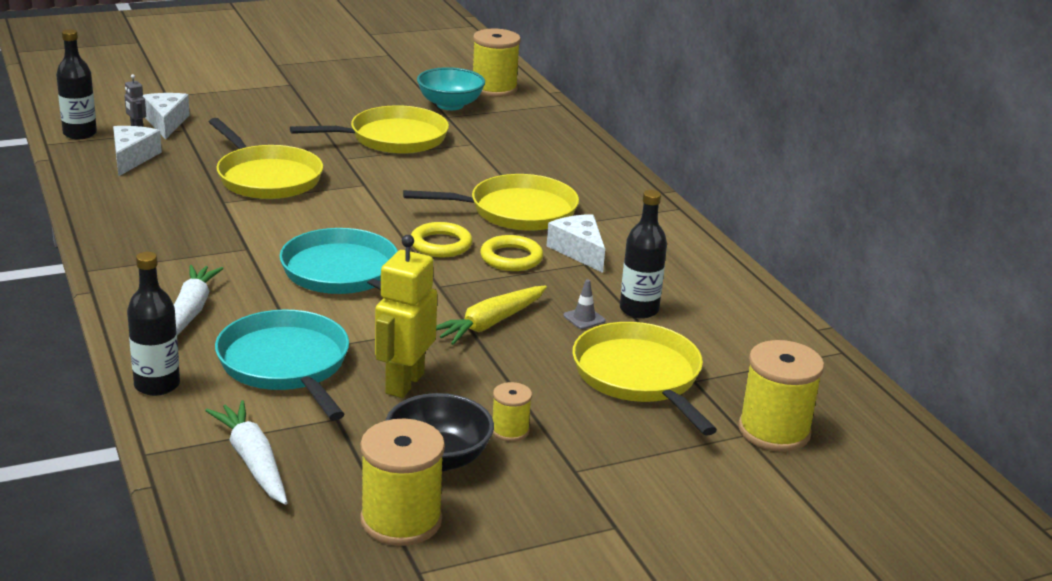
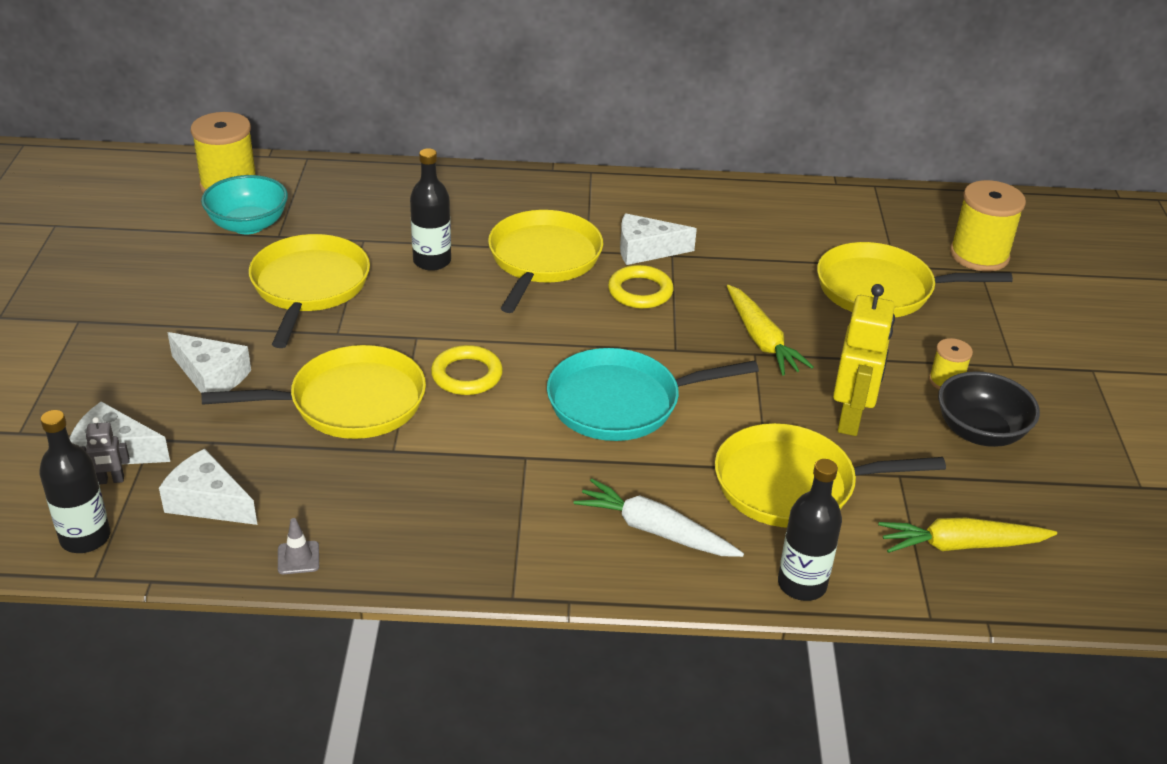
camera: 65 degrees left, 10 degrees up
(253, 461) = (961, 545): white carrot -> yellow carrot
(262, 131) = (211, 376): none -> white cheese
(285, 364) = (791, 485): turquoise pan -> yellow pan
(401, 520) = (1068, 477): yellow spool -> none
(404, 383) = (851, 419): yellow robot -> yellow robot turned 120 degrees counterclockwise
(441, 244) = (589, 325): yellow ring -> yellow ring (467, 375)
(584, 318) = (773, 286): grey traffic cone -> grey traffic cone (298, 558)
(639, 310) = (770, 254): black bottle -> black bottle (432, 261)

